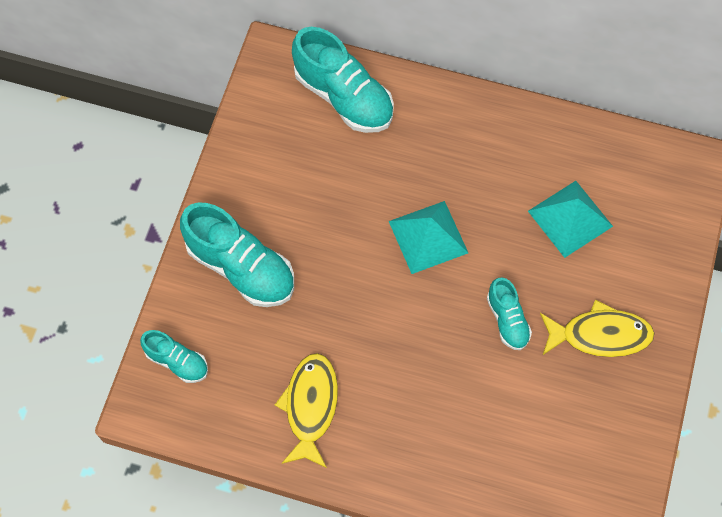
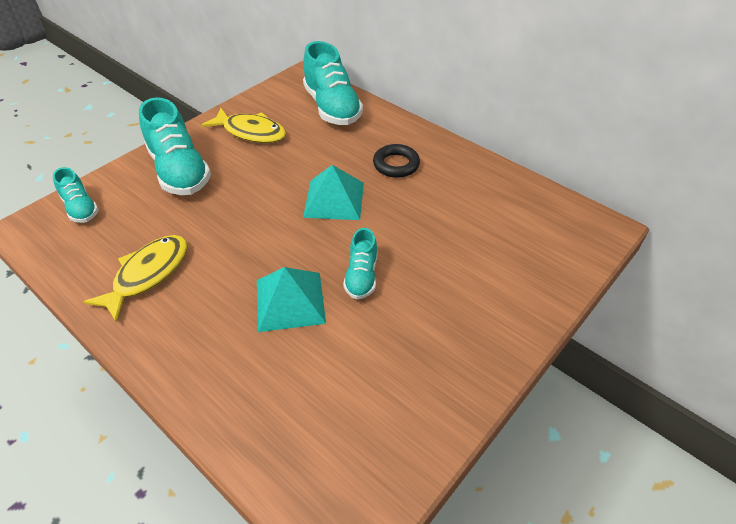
camera: 25 degrees right, 20 degrees down
(463, 160) = (396, 164): none -> black ring
(570, 218) = (463, 226): turquoise pyramid -> turquoise pyramid (290, 301)
(600, 335) = (442, 319): yellow fish -> yellow fish (251, 132)

